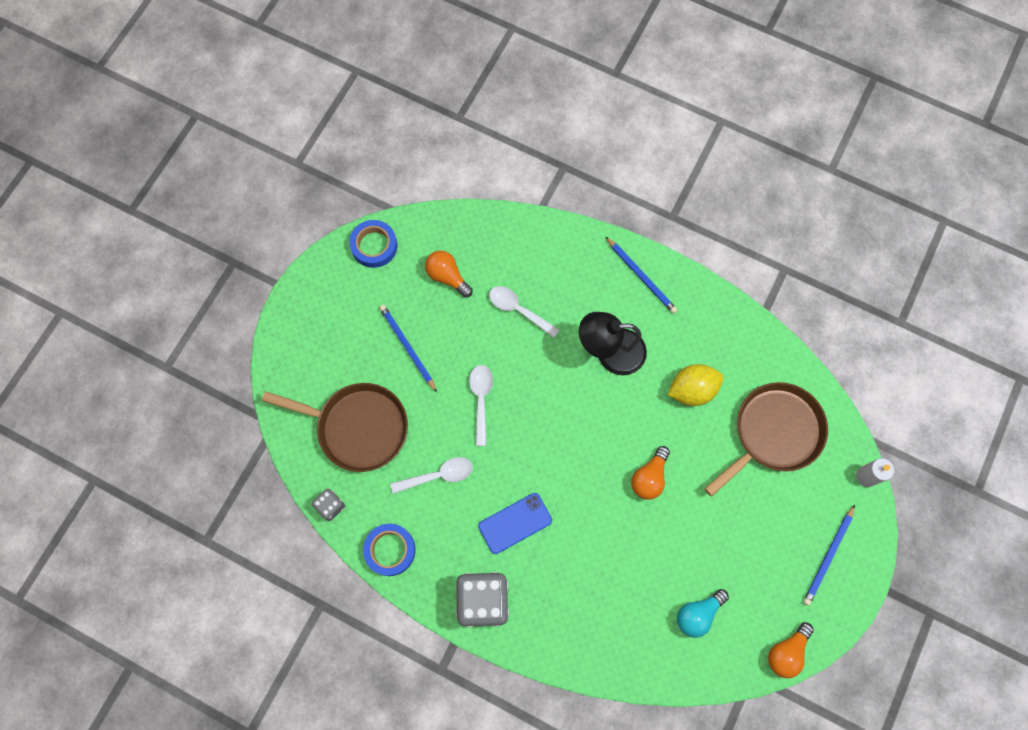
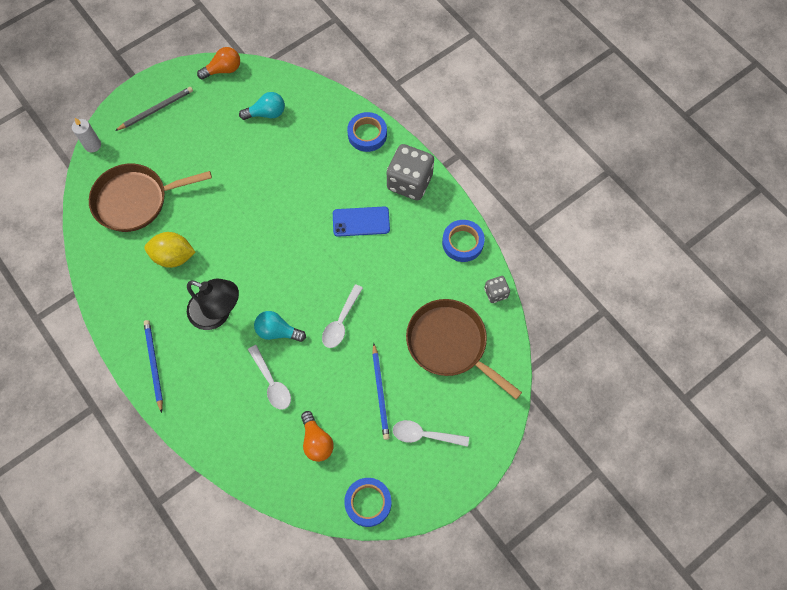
camera: 155 degrees left, 5 degrees down
(438, 475) = (402, 279): white spoon -> white spoon (424, 435)
(540, 361) = (277, 331): none -> turquoise light bulb
(563, 642) = (367, 134): none -> blue tape
(649, 477) = (245, 210): orange light bulb -> none
(828, 556) = (156, 109): blue pencil -> grey pencil

